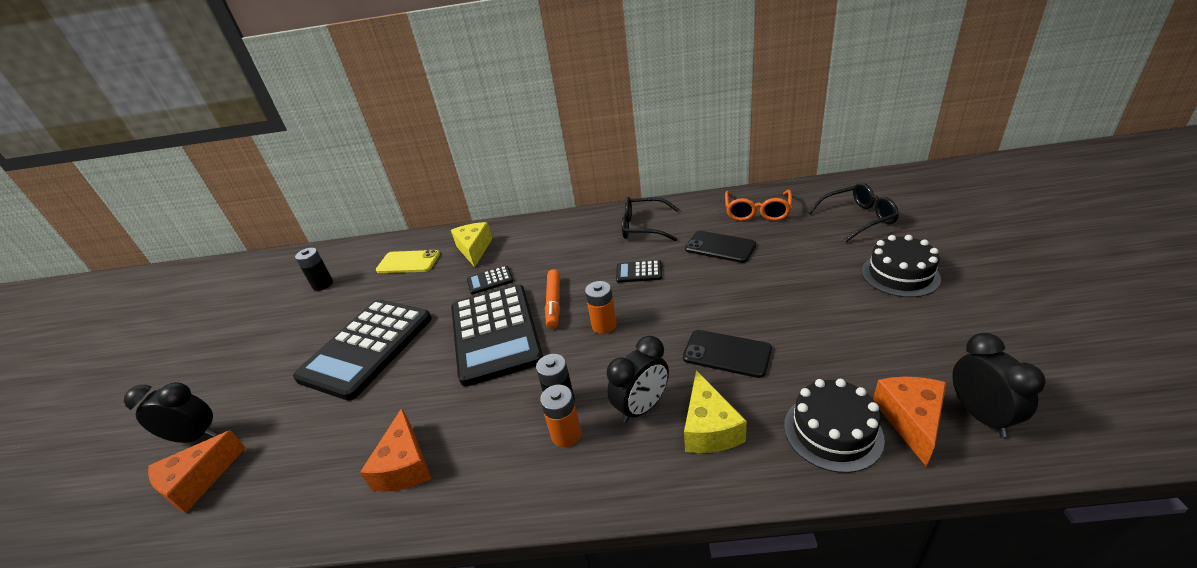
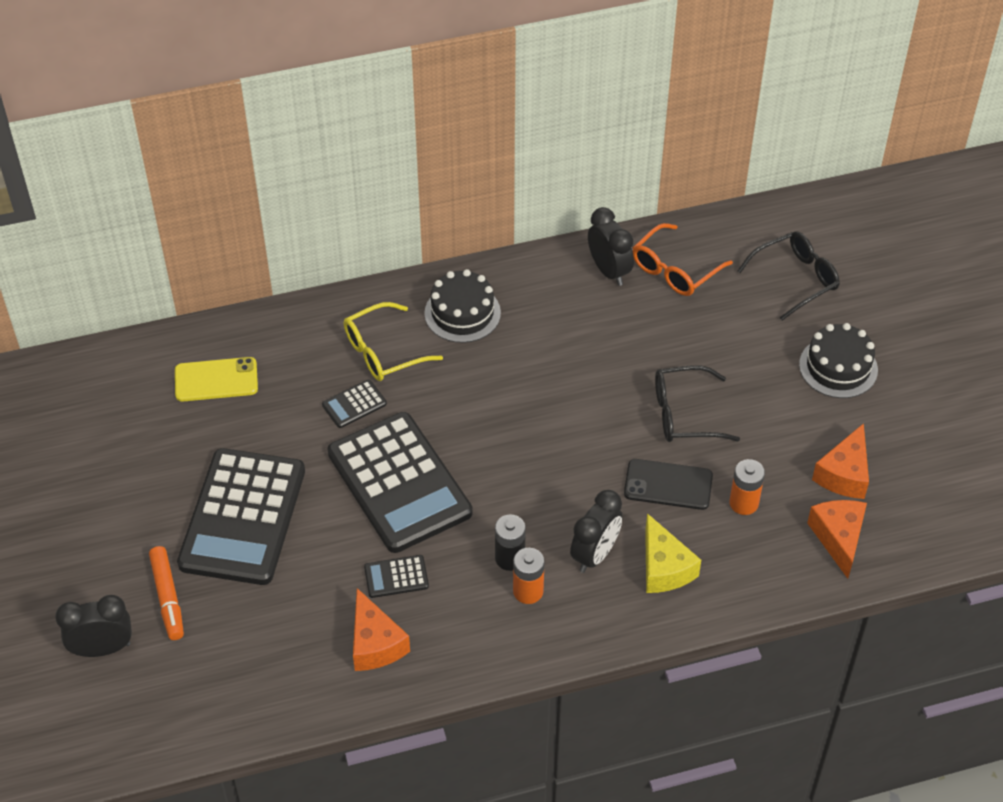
camera: 20 degrees left, 15 degrees up
(198, 481) = (151, 691): orange cheese -> orange cheese (844, 474)
(323, 284) = (106, 426): black battery -> none
(474, 249) = (305, 352): yellow cheese -> none
(526, 251) = (383, 352): none -> yellow glasses
(554, 303) = (455, 434): orange marker -> orange marker (168, 597)
(604, 325) = (526, 461): orange battery -> orange battery (743, 503)
(639, 272) = (546, 380): black calculator -> black calculator (396, 577)
(643, 227) = (531, 301): black glasses -> black glasses (684, 414)
(720, 247) = (637, 334): black phone -> none
(757, 212) = (675, 270): orange glasses -> orange glasses turned 45 degrees clockwise
(832, 432) = (773, 557): black cake -> black cake (462, 313)
(980, 415) = (895, 526): black clock -> black clock (609, 271)

